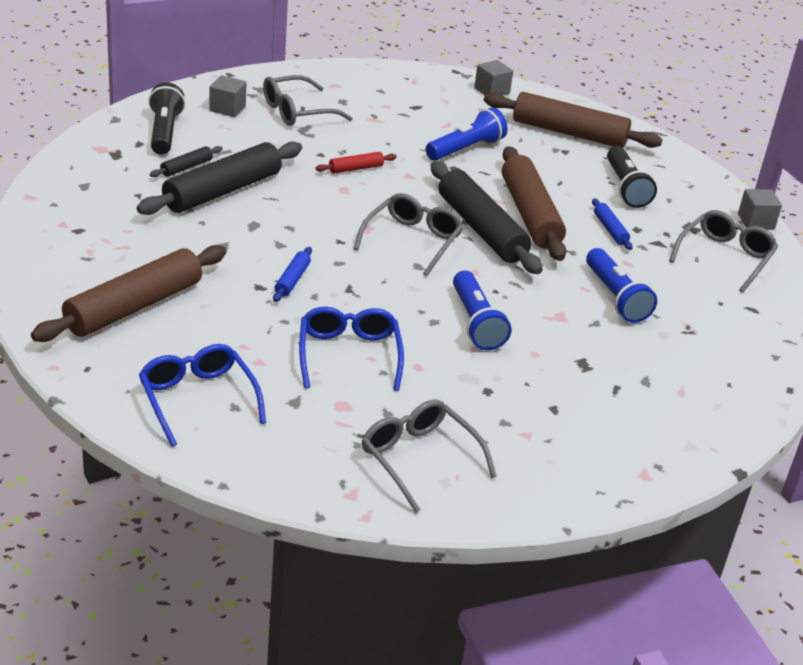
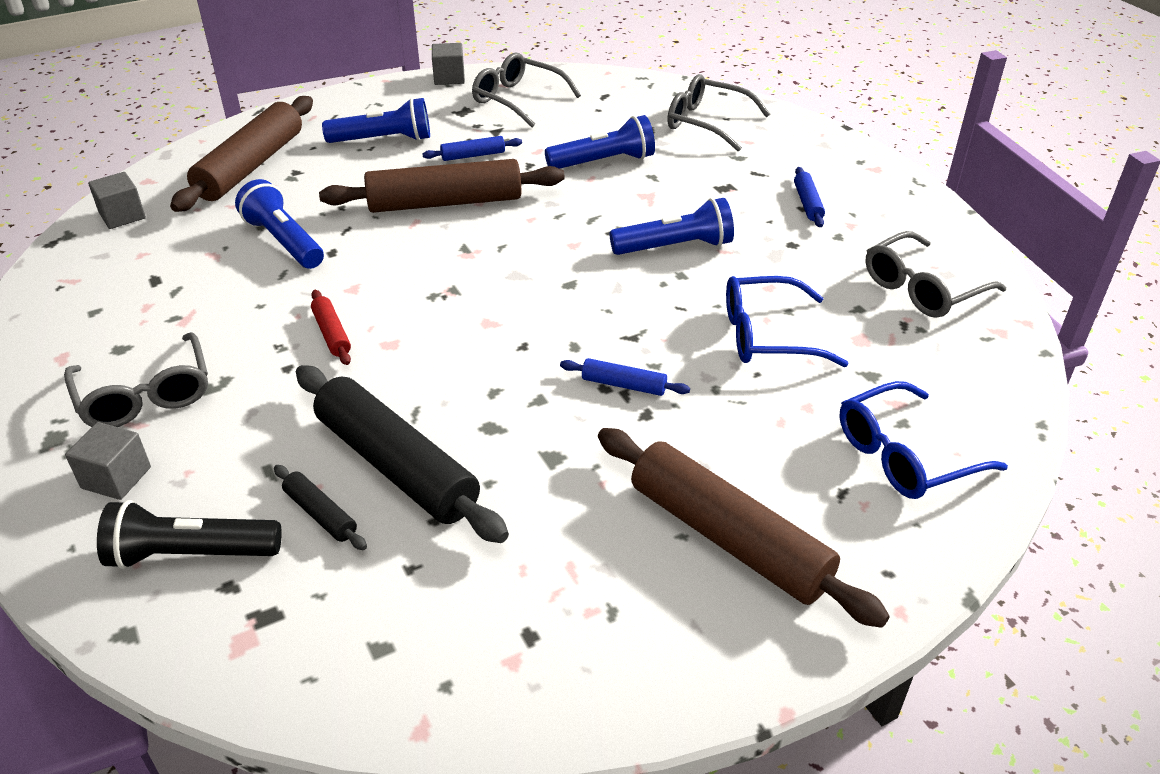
camera: 85 degrees left, 5 degrees up
(412, 240) = (514, 287): grey glasses -> grey glasses (706, 122)
(481, 229) = (481, 237): black rolling pin -> none
(562, 412) = (807, 203): none -> blue rolling pin
(625, 188) = (384, 140): black flashlight -> blue flashlight

